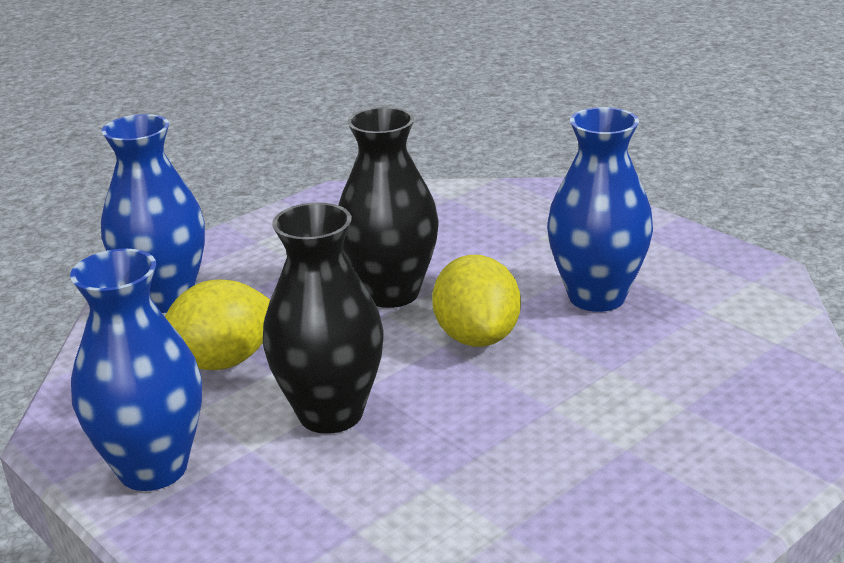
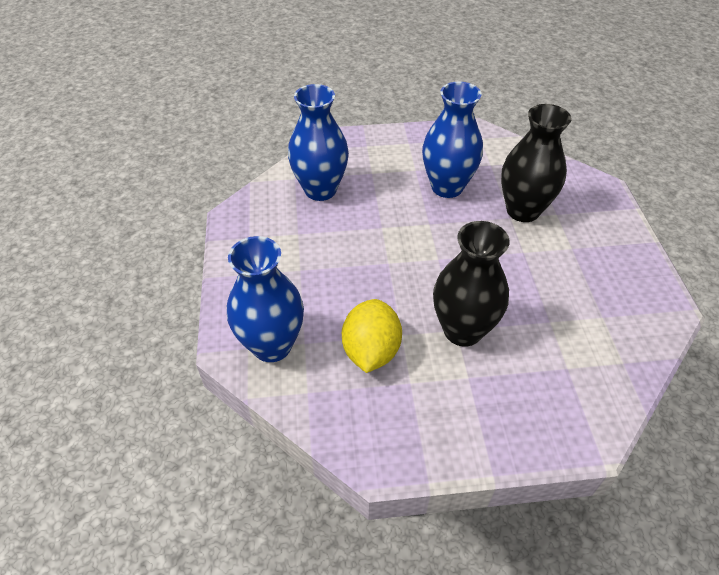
camera: 55 degrees left, 20 degrees up
(153, 468) = (452, 428): blue vase -> blue vase (320, 190)
(391, 293) = (370, 250): black vase -> black vase (523, 210)
(477, 337) = (443, 243): yellow lemon -> none

